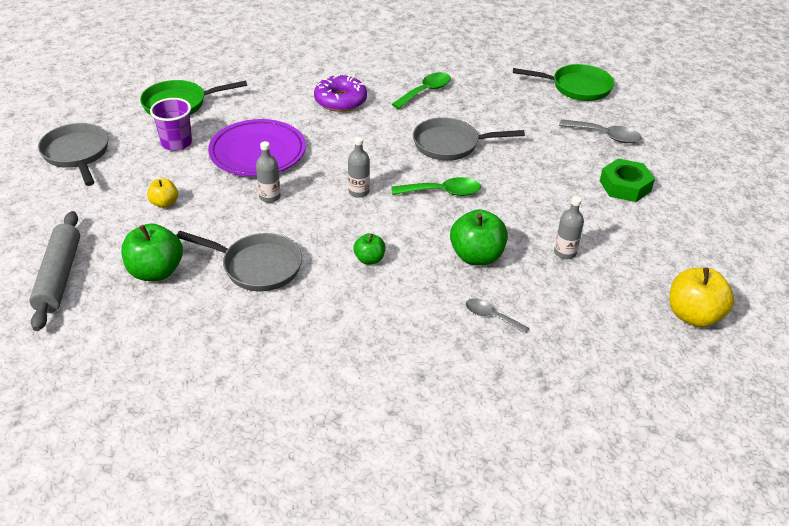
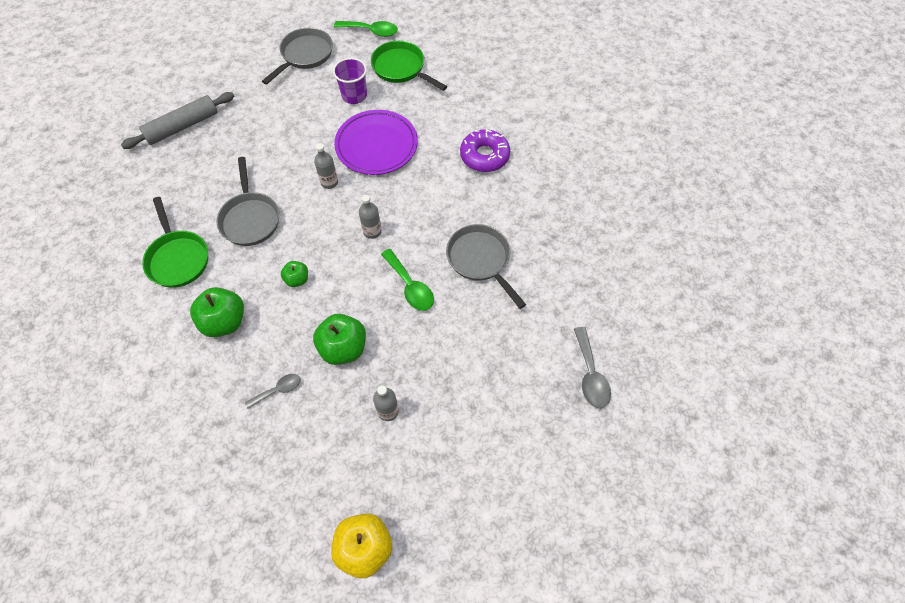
camera: 60 degrees right, 20 degrees up
(156, 271) = (214, 169): green apple -> green apple (224, 321)
(164, 203) = (284, 131): yellow apple -> none
(425, 91) = (547, 204): green spoon -> green spoon (371, 31)
(491, 316) = (278, 390): grey spoon -> grey spoon turned 60 degrees clockwise
(577, 87) = (657, 317): green pan -> green pan (178, 258)
(625, 186) = (519, 423): green nut -> none

